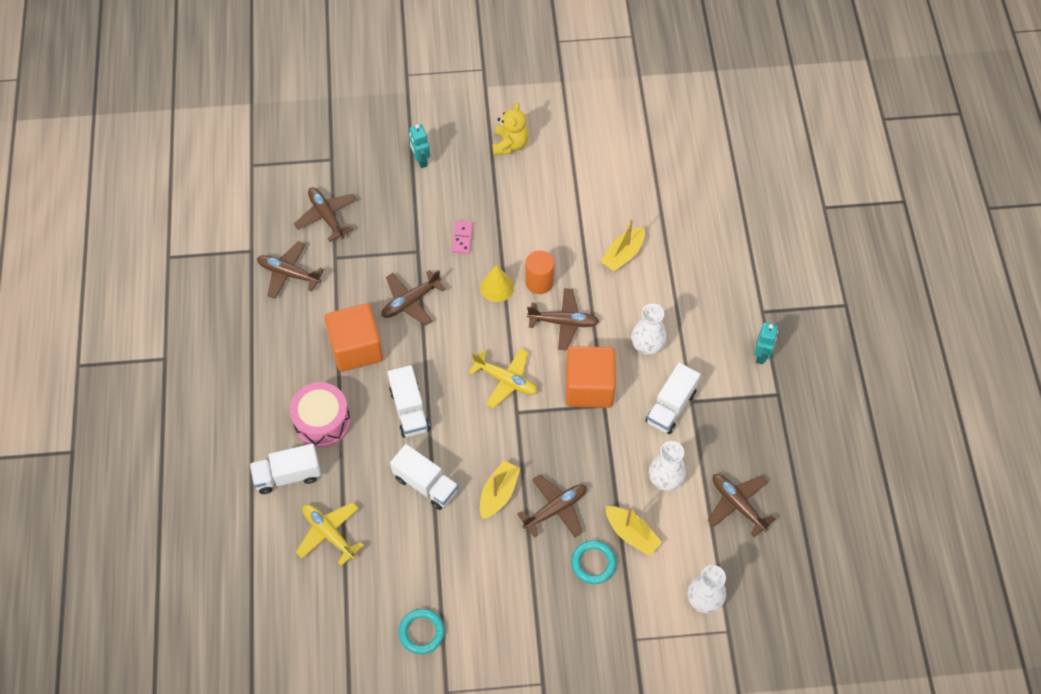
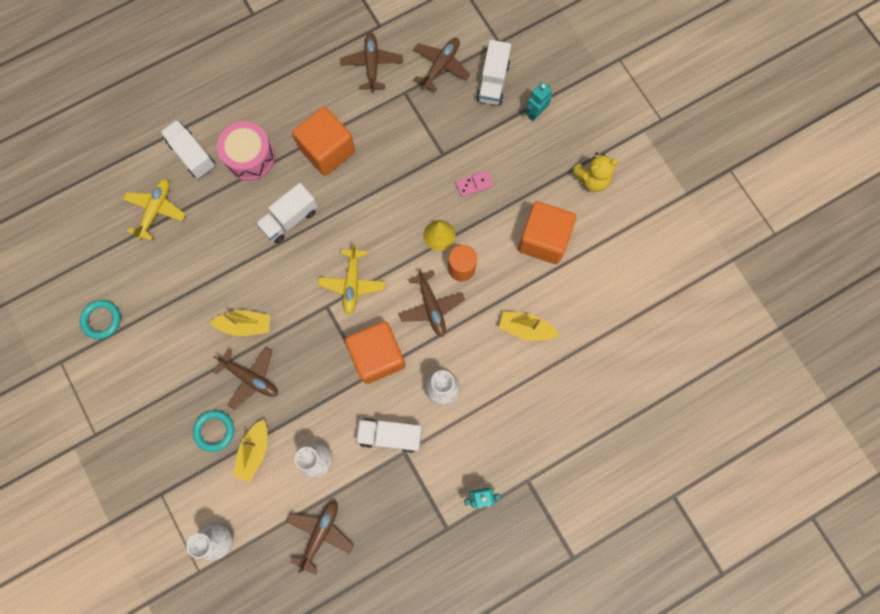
camera: 65 degrees right, 15 degrees up
(410, 301) = (391, 171): brown plane -> none
(425, 484) = (229, 263): white truck -> white truck (493, 82)
(546, 206) = (543, 239): none -> orange cube

